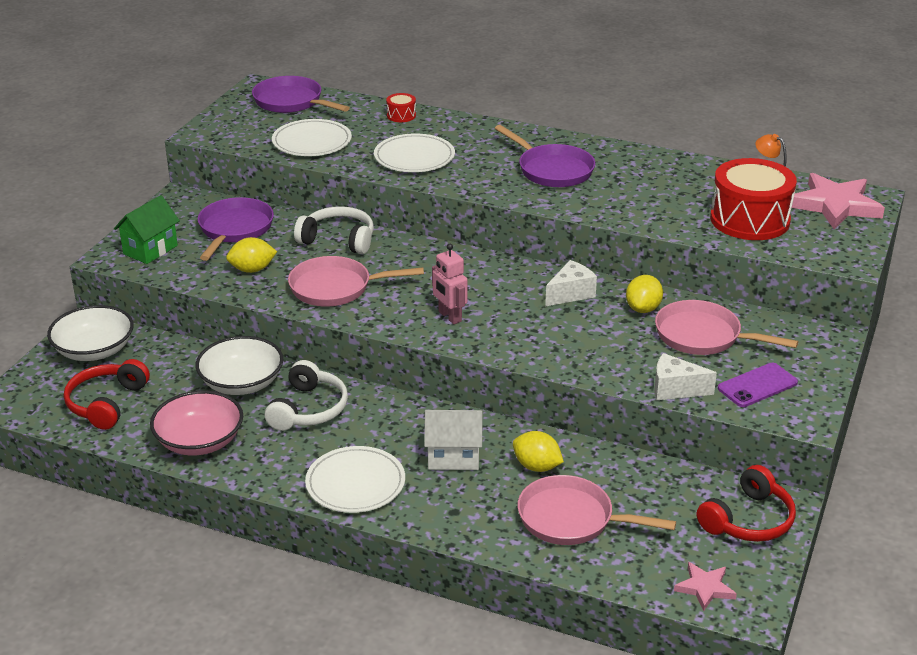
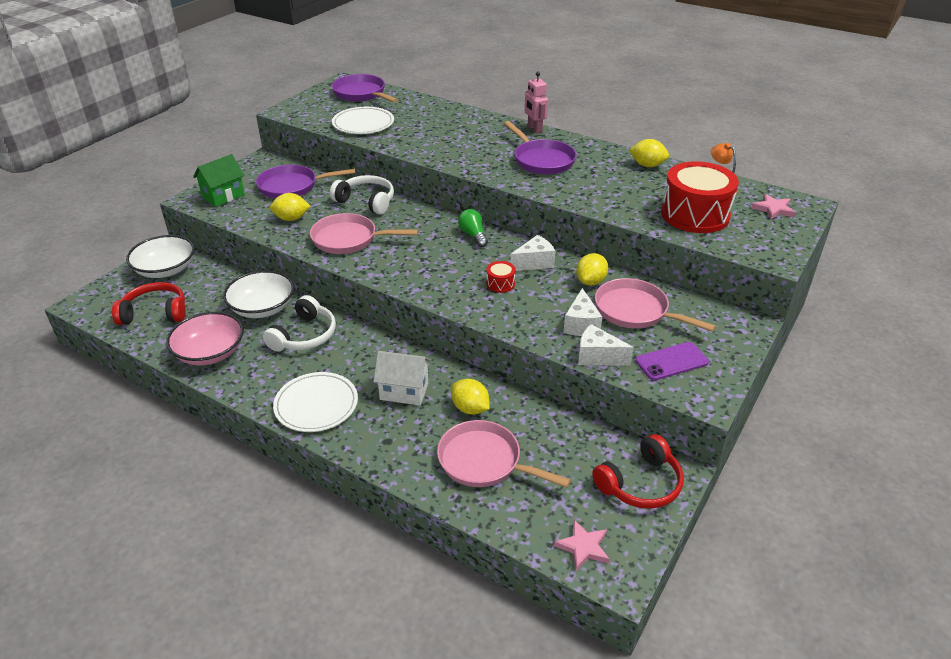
camera: 10 degrees right, 5 degrees up
(107, 403) = (155, 313): red headphones -> red headphones turned 60 degrees clockwise
(234, 229) = (292, 186): purple pan -> purple pan turned 120 degrees counterclockwise
(401, 115) = (439, 109): red drum -> red drum (500, 284)
(414, 157) = (436, 141): white plate -> none
(449, 316) = (429, 272): pink robot -> pink robot (534, 129)
(487, 268) = (473, 235): none -> green light bulb
(646, 357) = (581, 325): none -> white cheese
(679, 166) = (647, 165): none -> yellow lemon
(835, 205) = (773, 209): pink star -> pink star, size x0.53

